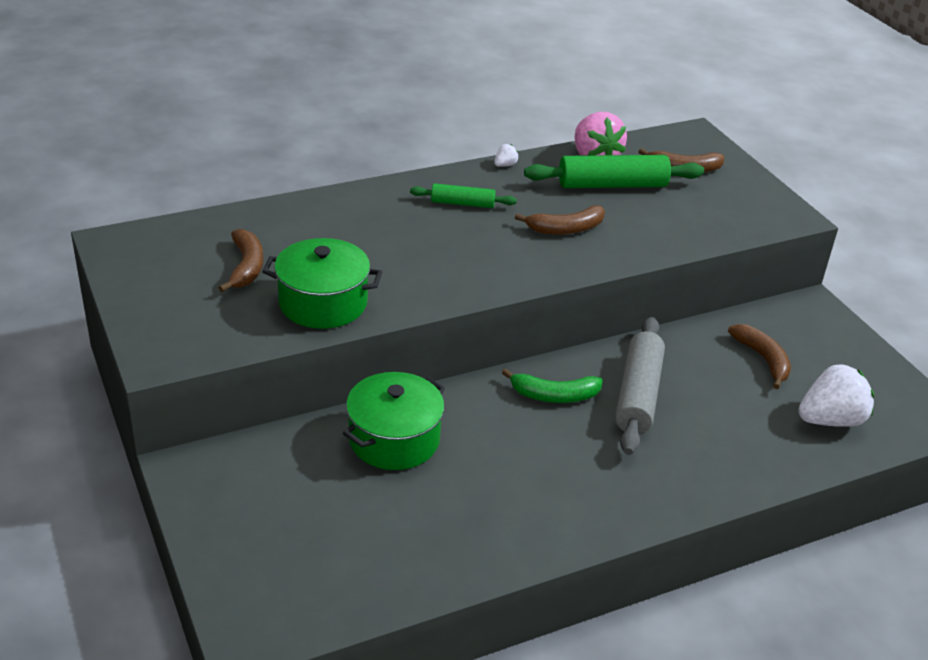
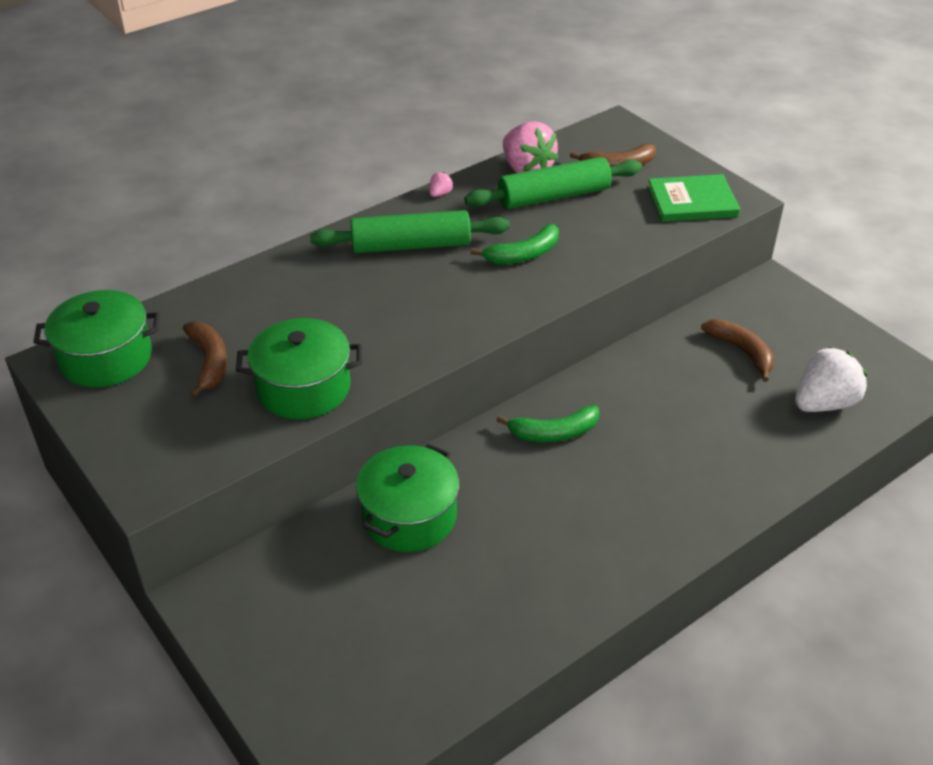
camera: 10 degrees left, 5 degrees up
(157, 247) = (106, 358): none -> green pot
(462, 203) = (411, 245): green rolling pin -> green rolling pin, size x1.77
(505, 165) = (440, 194): white strawberry -> pink strawberry
(566, 229) = (523, 254): brown banana -> green banana
(638, 395) = (635, 415): grey rolling pin -> none
(746, 212) = (692, 202): none -> green book

